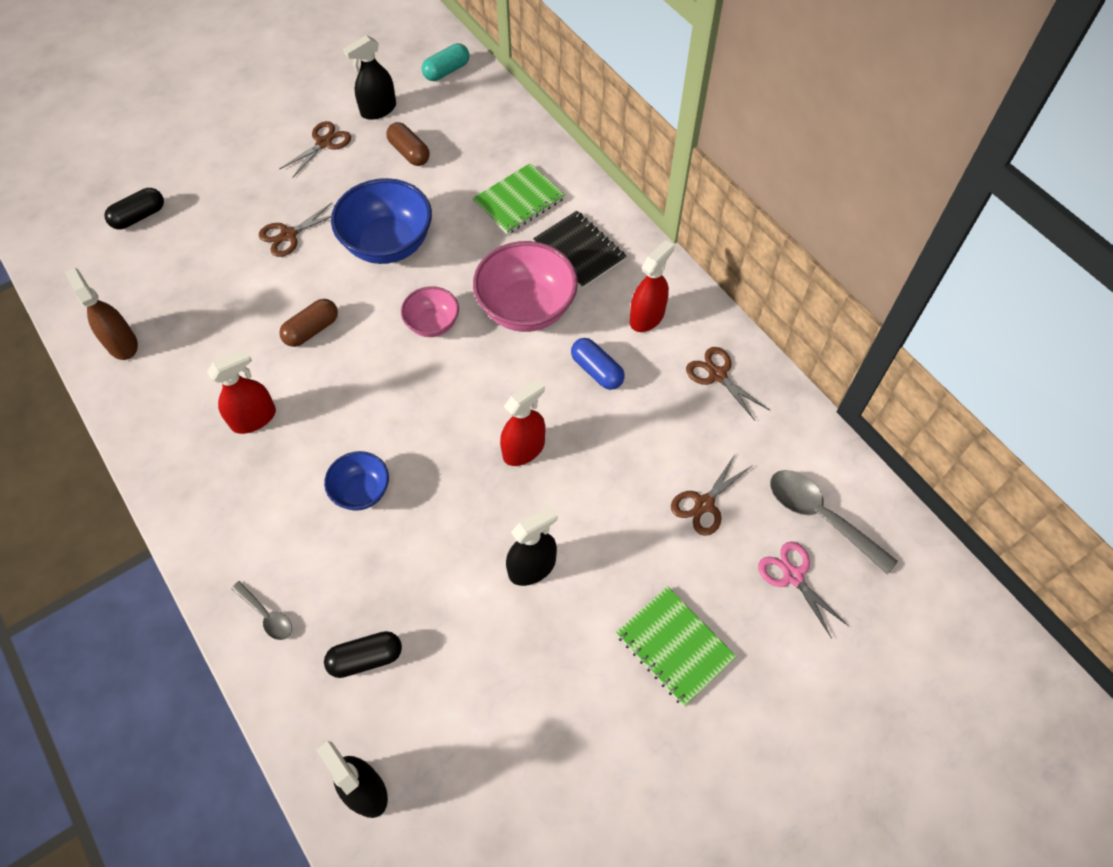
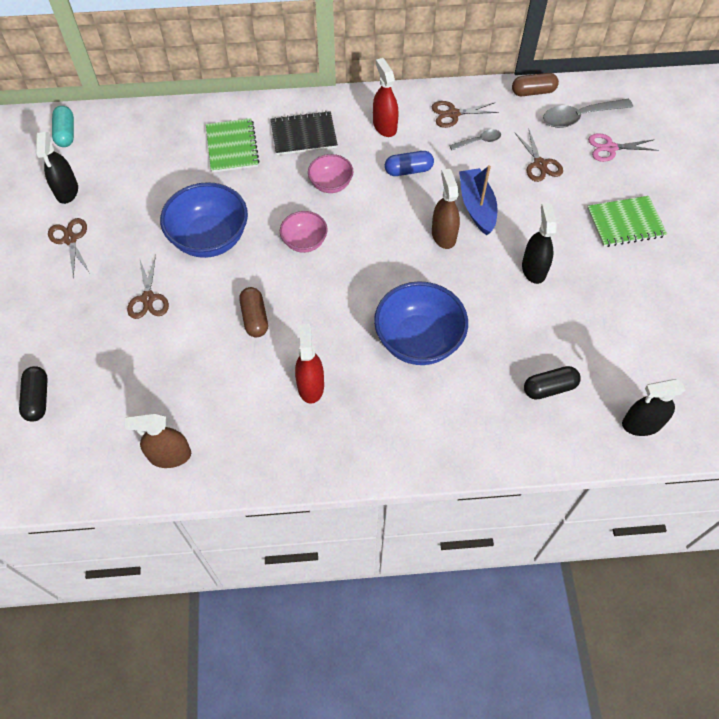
camera: 60 degrees left, 0 degrees up
(267, 615) = (484, 436): grey spoon -> grey spoon (478, 141)
(361, 491) = (418, 340): blue bowl -> blue bowl, size x1.79
(366, 658) = (549, 388): black capsule -> black capsule turned 60 degrees clockwise
(409, 152) = (130, 190): brown capsule -> brown capsule (533, 92)
(523, 449) = (443, 235): red spray bottle -> brown spray bottle
(526, 309) = (331, 184): pink bowl -> pink bowl, size x0.56
(588, 464) = (476, 207): none -> blue boat

